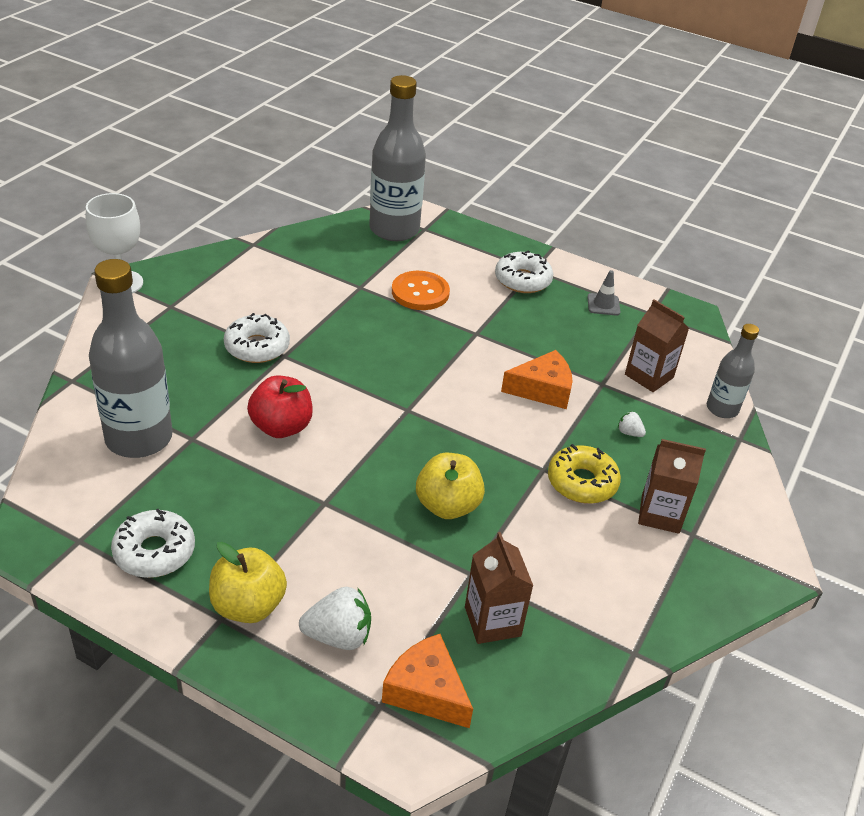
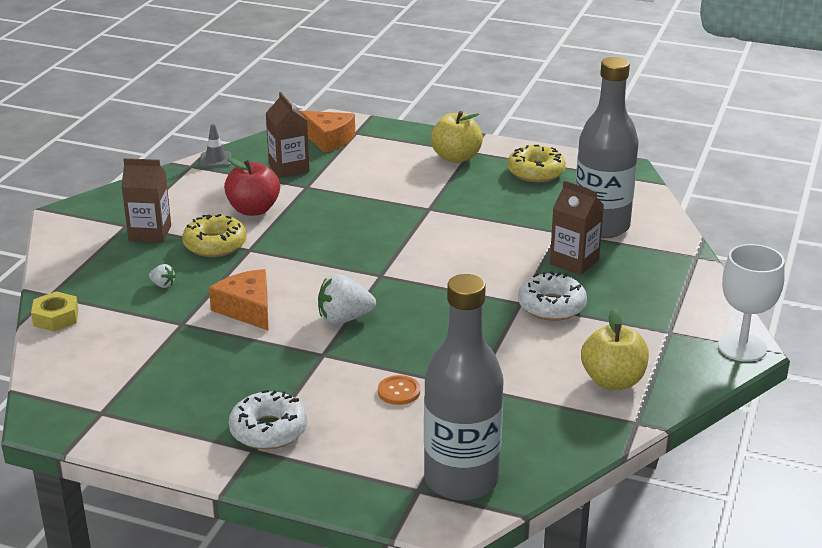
camera: 175 degrees right, 10 degrees down
(154, 552) = (536, 172): white donut -> yellow donut
(281, 427) = (489, 248): red apple -> red apple (253, 210)
(338, 636) = (391, 152): white strawberry -> white strawberry (344, 319)
(420, 292) = (399, 391): orange button -> orange button, size x0.58
(447, 506) = (330, 217): yellow apple -> yellow apple (613, 381)
(542, 389) = (247, 309): orange cheese -> orange cheese turned 75 degrees clockwise
(603, 304) = (163, 413): grey traffic cone -> grey traffic cone (215, 160)
(649, 376) = (127, 338): brown carton -> brown carton (574, 262)
(722, 409) = (56, 318): grey bottle -> yellow nut

